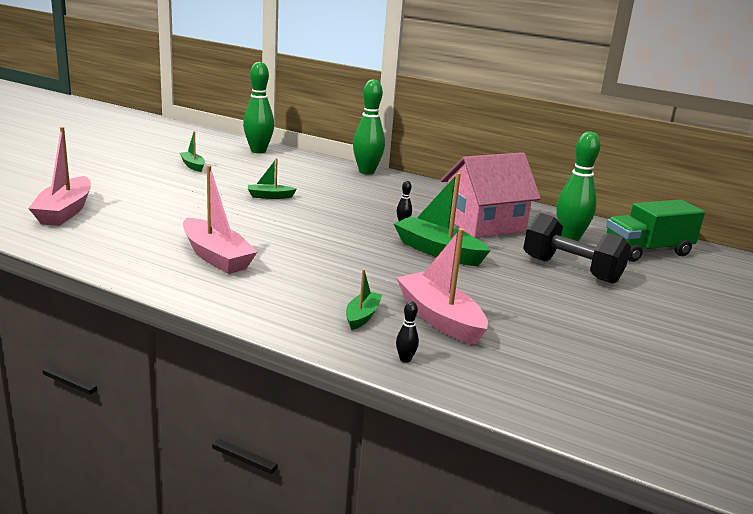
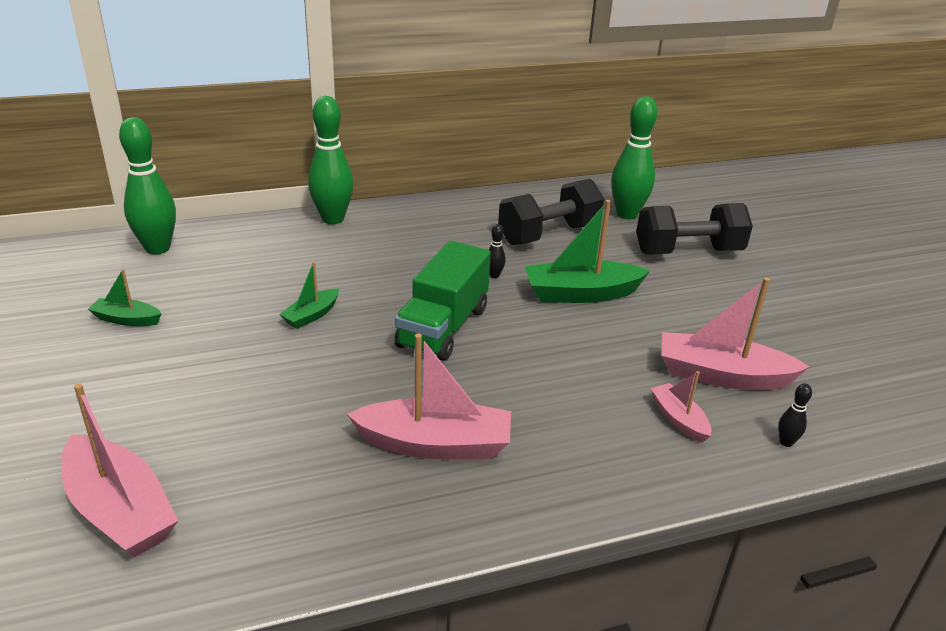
camera: 45 degrees left, 10 degrees up
(362, 316) = (679, 419): green boat -> pink boat
(484, 224) = (549, 234): pink house -> black dumbbell
(647, 251) = (688, 198): green truck -> green truck (443, 327)

